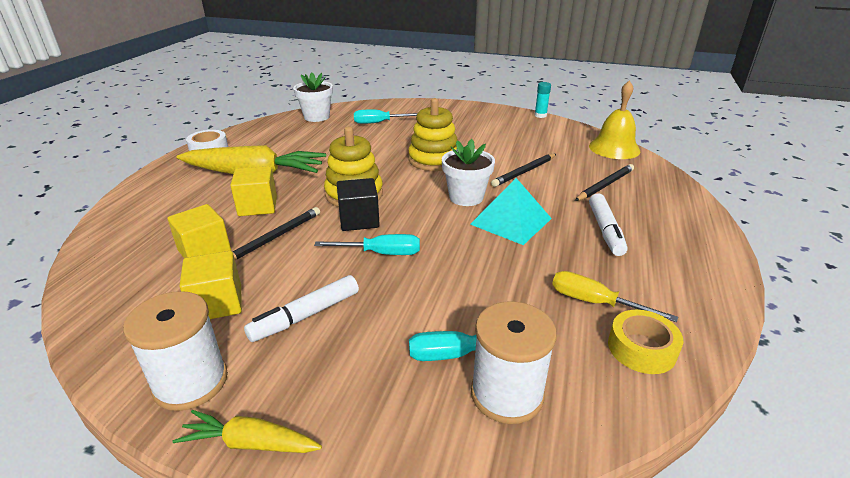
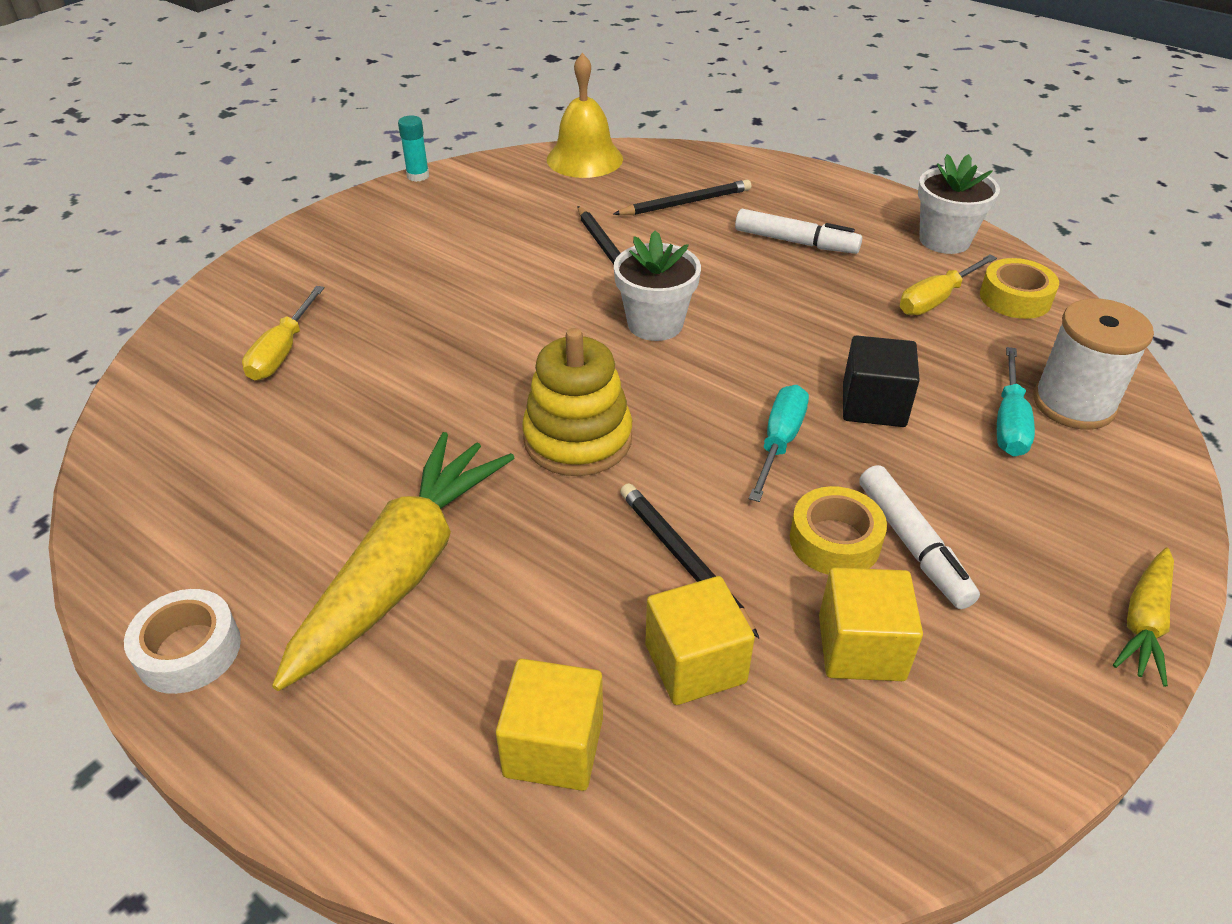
camera: 70 degrees left, 10 degrees up
(191, 382) = (1038, 683): white spool -> none
(258, 206) = (554, 575): yellow cube -> yellow cube (553, 747)
(301, 284) = (834, 541): none -> yellow tape
(316, 117) = (158, 435): white flower pot -> white flower pot (944, 240)
(359, 220) = (671, 448): black cube -> black cube (873, 405)
(379, 123) = (282, 352): turquoise screwdriver -> yellow screwdriver
(434, 160) = (506, 324): yellow stacking toy -> none
(511, 221) = (742, 304): turquoise pyramid -> none
(605, 185) = (685, 203): black pencil -> black pencil turned 90 degrees clockwise

